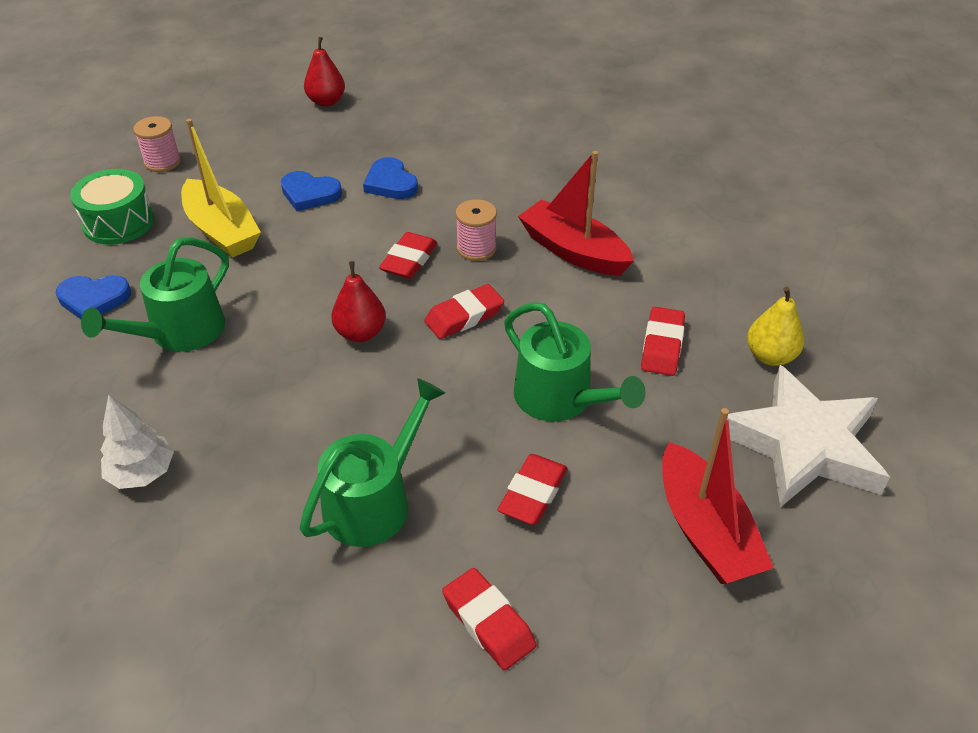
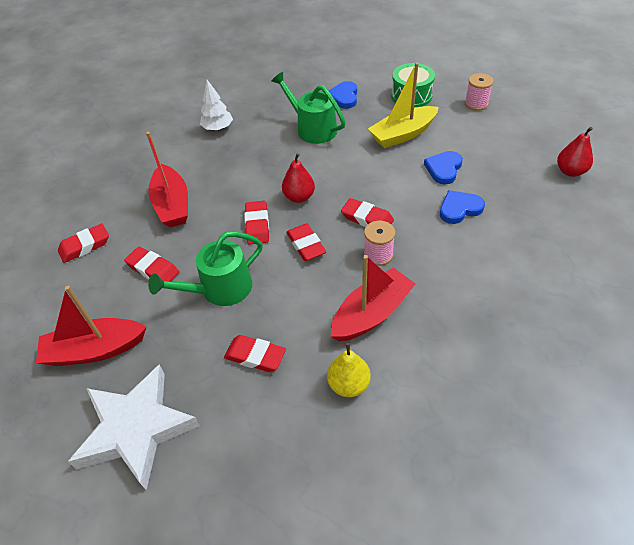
camera: 100 degrees right, 5 degrees up
(374, 502) = (172, 205): green watering can -> red boat
(425, 375) = (257, 225): none -> red eraser
(770, 356) = (228, 431): yellow pear -> yellow pear (348, 384)

